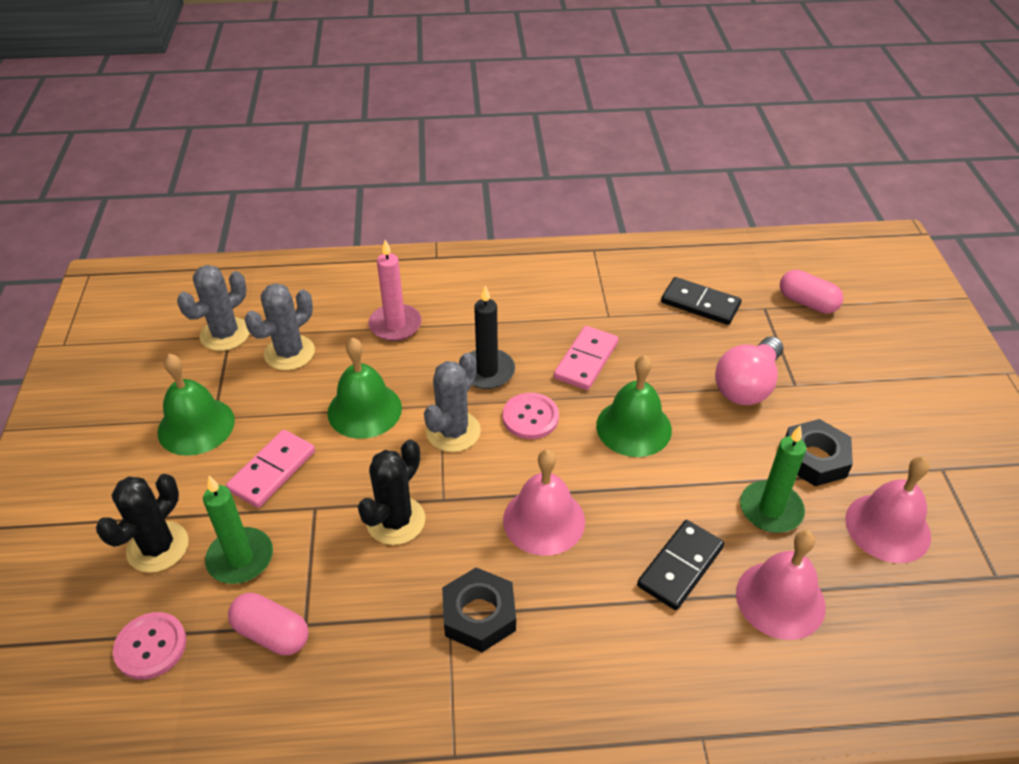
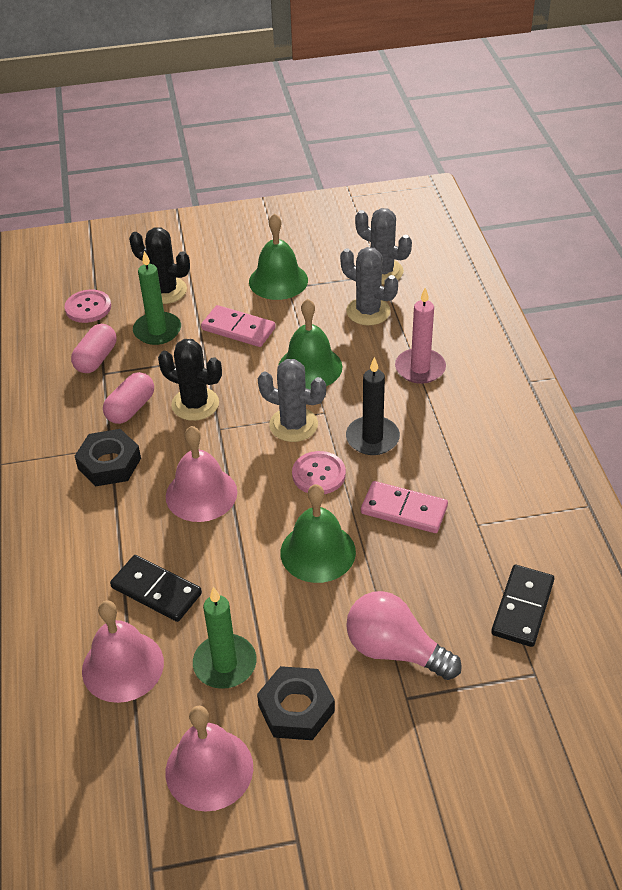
camera: 85 degrees right, 0 degrees up
(807, 302) = (559, 722): pink capsule -> pink capsule (131, 408)

